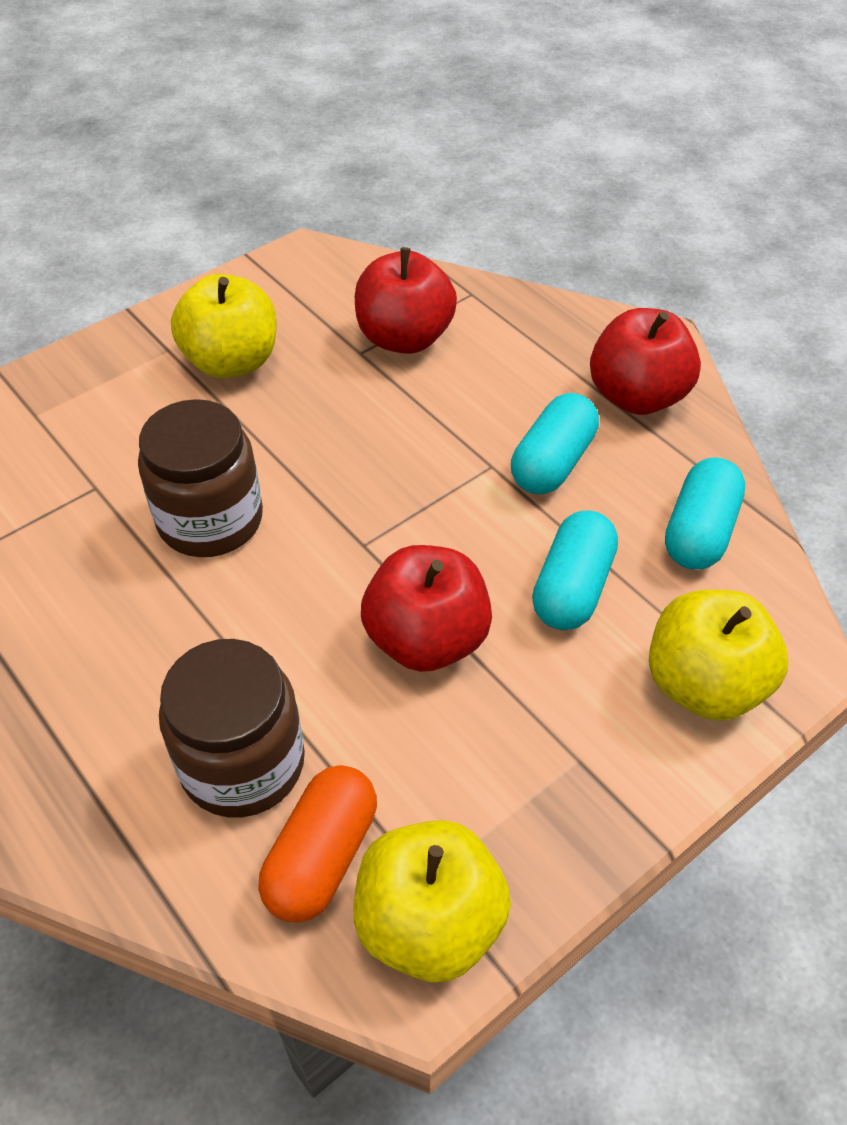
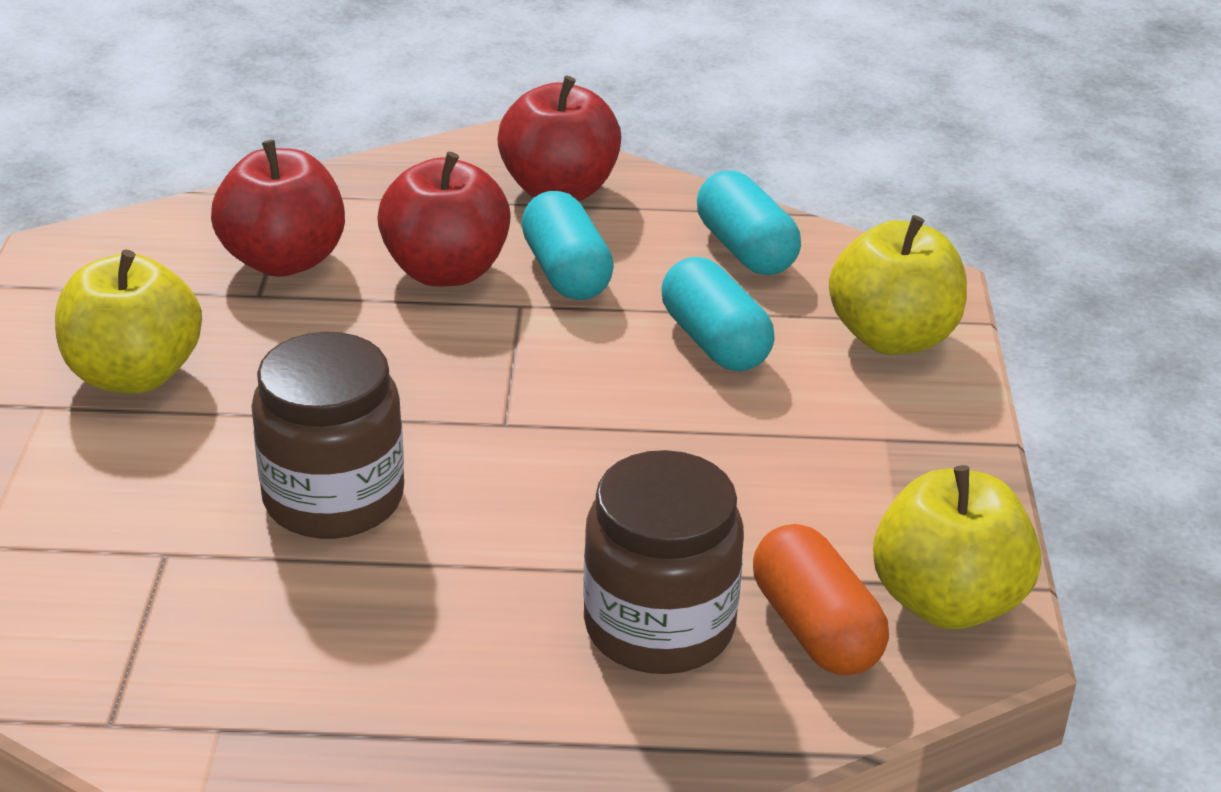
camera: 50 degrees left, 15 degrees down
(426, 639) = (663, 447): red apple -> red apple (446, 271)

